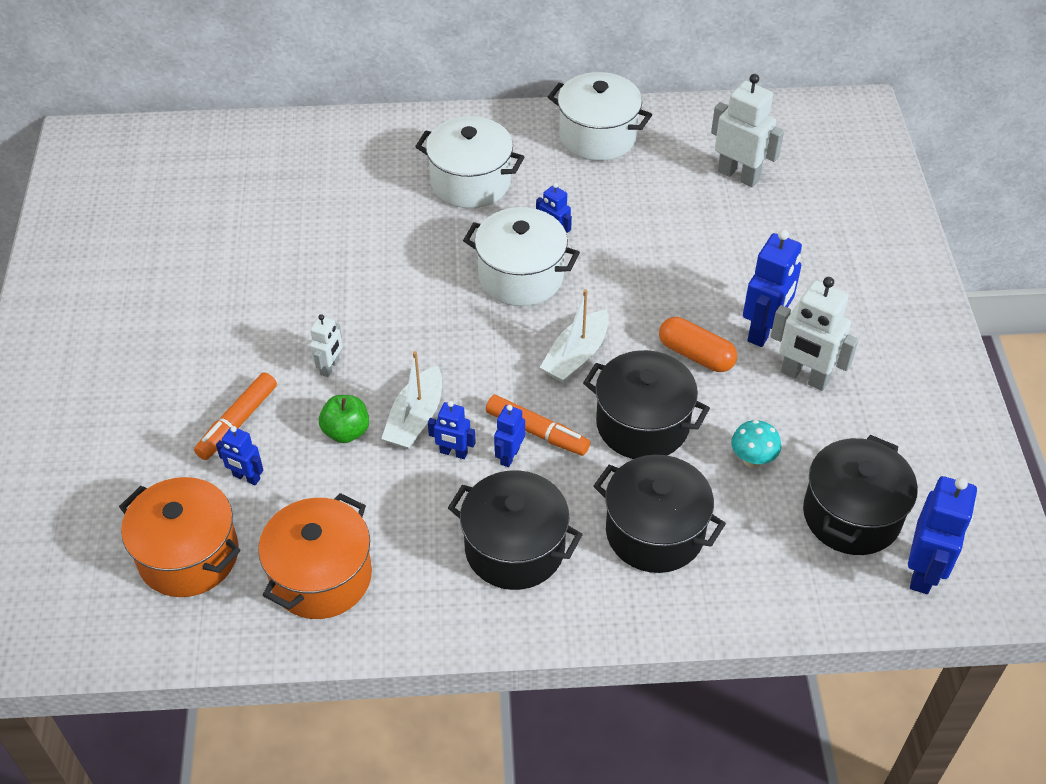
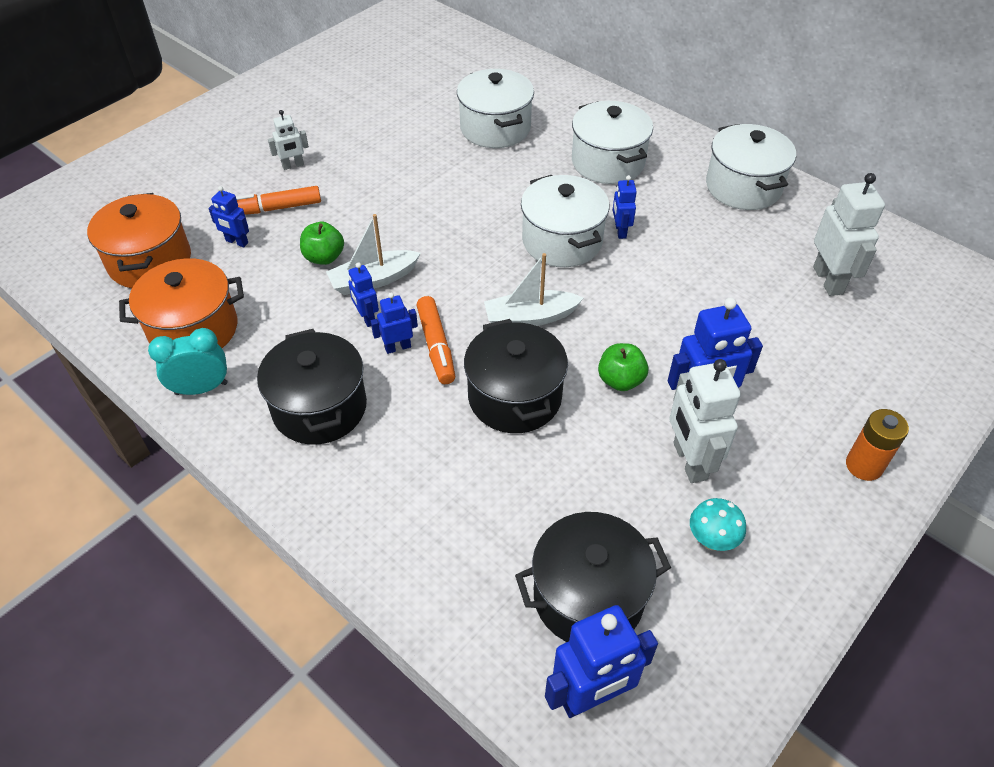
camera: 45 degrees right, 0 degrees up
(246, 477) = (236, 242): blue robot -> blue robot turned 45 degrees counterclockwise
(330, 367) = (367, 214): white robot -> white robot (293, 165)
(336, 212) = (495, 128): none -> white pot
(399, 614) = (201, 388): none -> turquoise clock
(655, 532) = (422, 477): black pot -> none
(696, 355) = (620, 380): orange capsule -> green apple
(752, 460) = (563, 488): turquoise mushroom -> turquoise mushroom (711, 540)
(901, 297) = (864, 465): none -> orange battery

